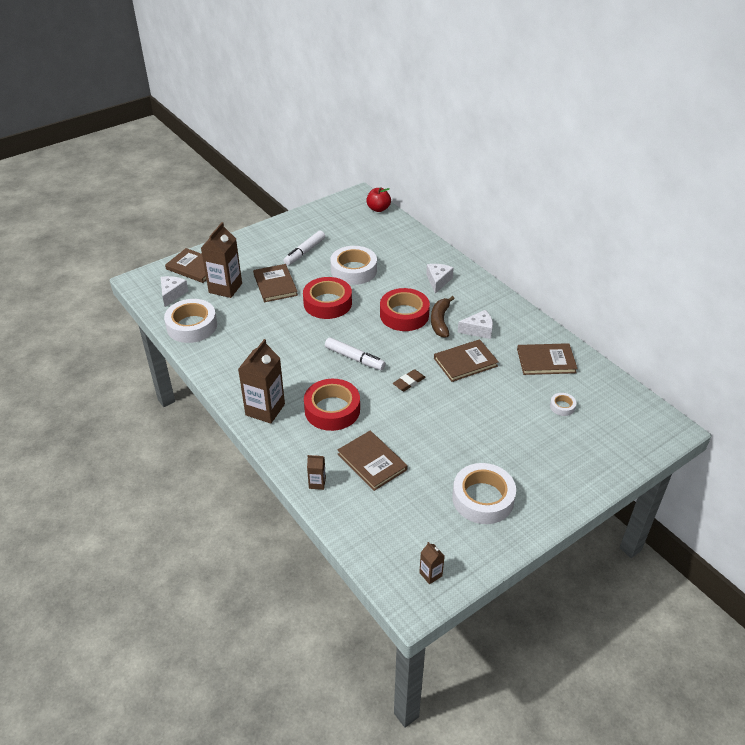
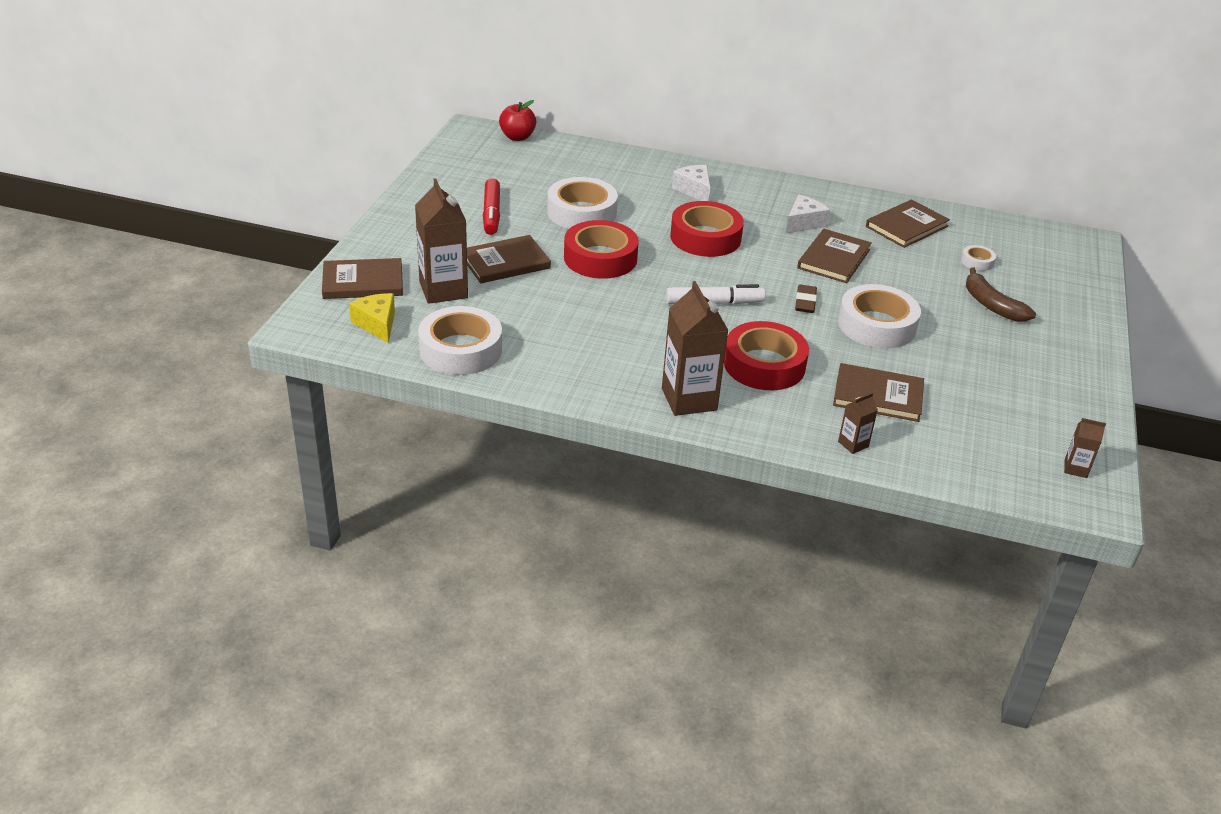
camera: 40 degrees left, 5 degrees down
(172, 294) = (377, 324): white cheese -> yellow cheese
(275, 285) = (505, 262): brown book -> brown book turned 60 degrees counterclockwise
(304, 252) = (491, 213): white marker -> red marker
(440, 321) = (753, 229): brown banana -> brown banana (991, 305)
(483, 498) = (1024, 377): white tape -> white tape (876, 325)

